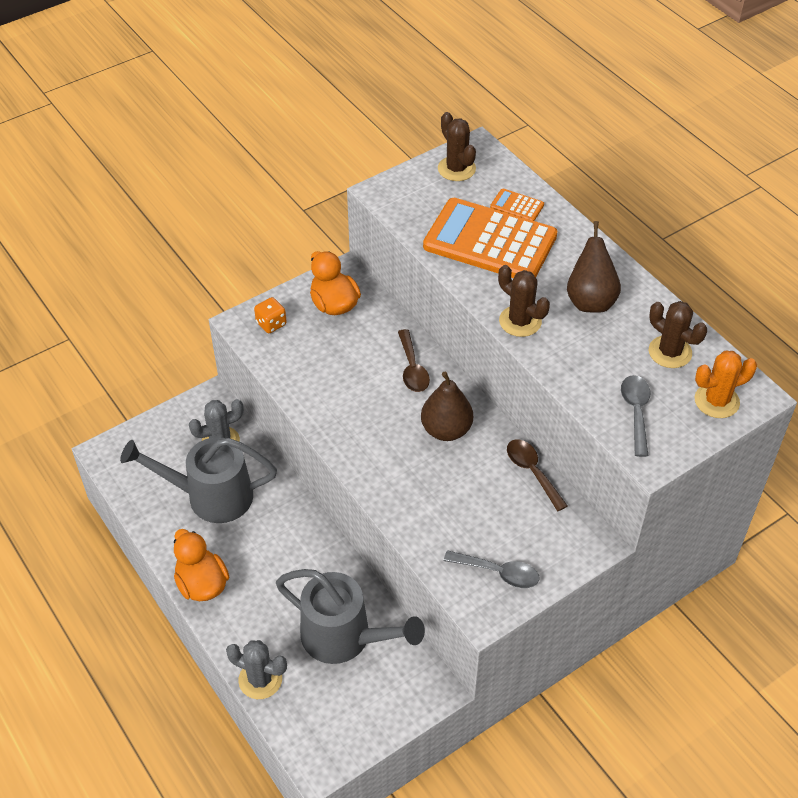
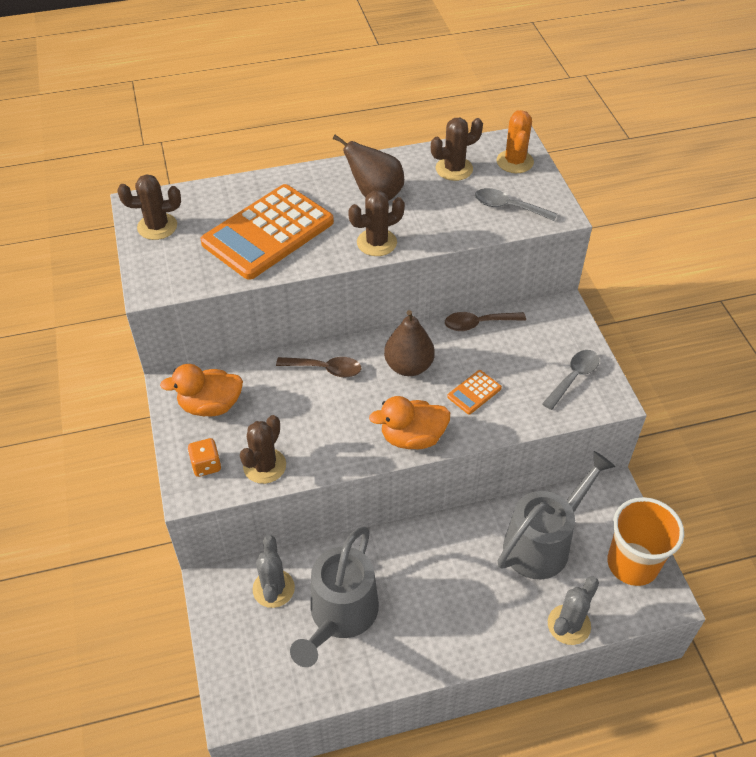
camera: 70 degrees left, 0 degrees up
(202, 584) = (445, 650): orange duck -> orange duck (412, 437)
(286, 361) = (264, 466): none -> brown cactus
(350, 724) = (632, 564): none -> orange cup
(517, 206) = (234, 203): orange calculator -> orange calculator (474, 392)

